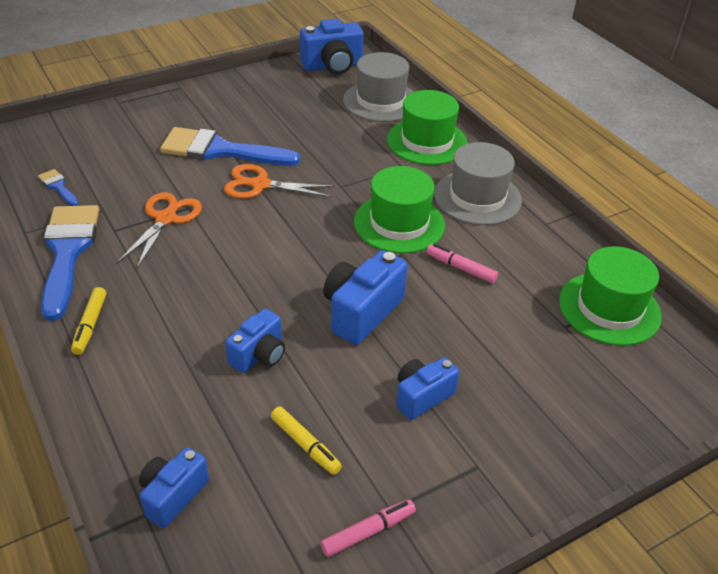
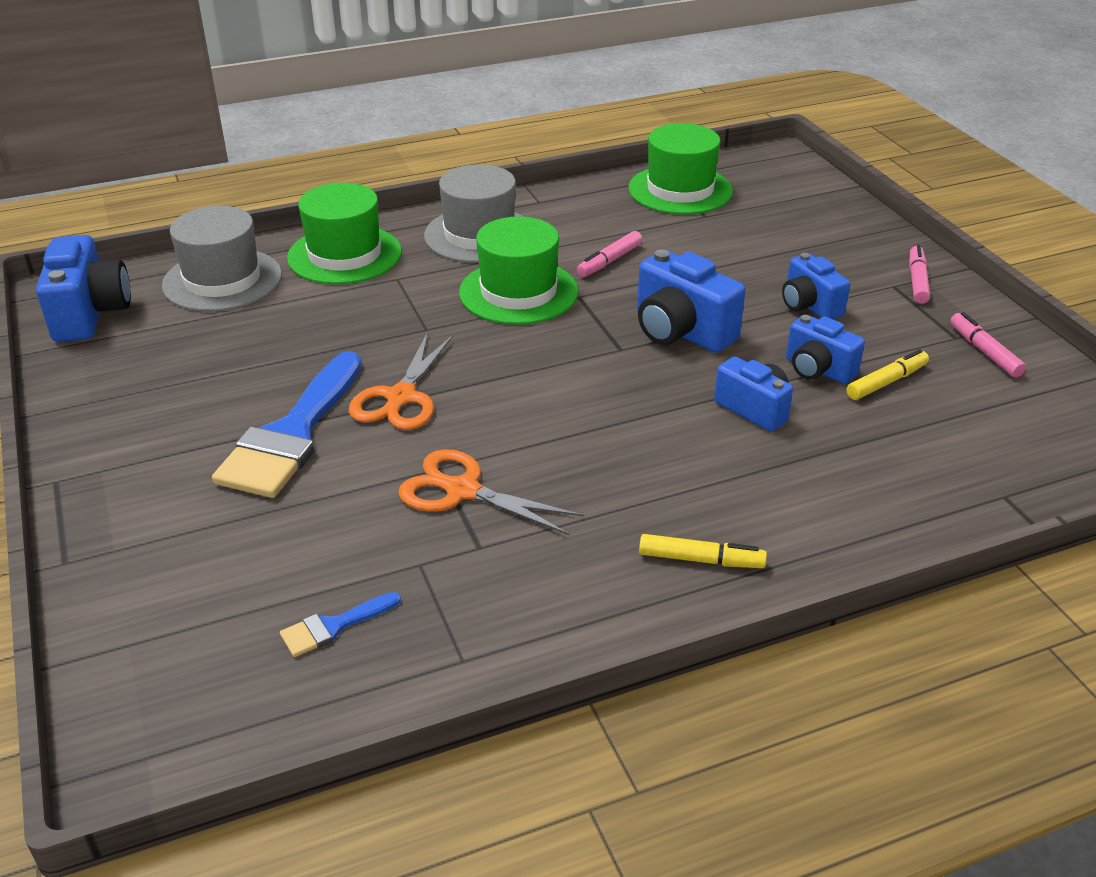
camera: 80 degrees left, 5 degrees down
(68, 252) = (528, 597): blue brush -> none
(173, 495) = (974, 475): blue camera -> blue camera (818, 369)
(493, 488) = (917, 281): none -> pink marker

